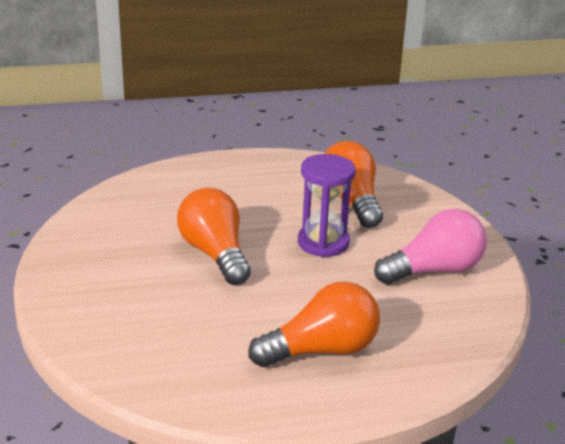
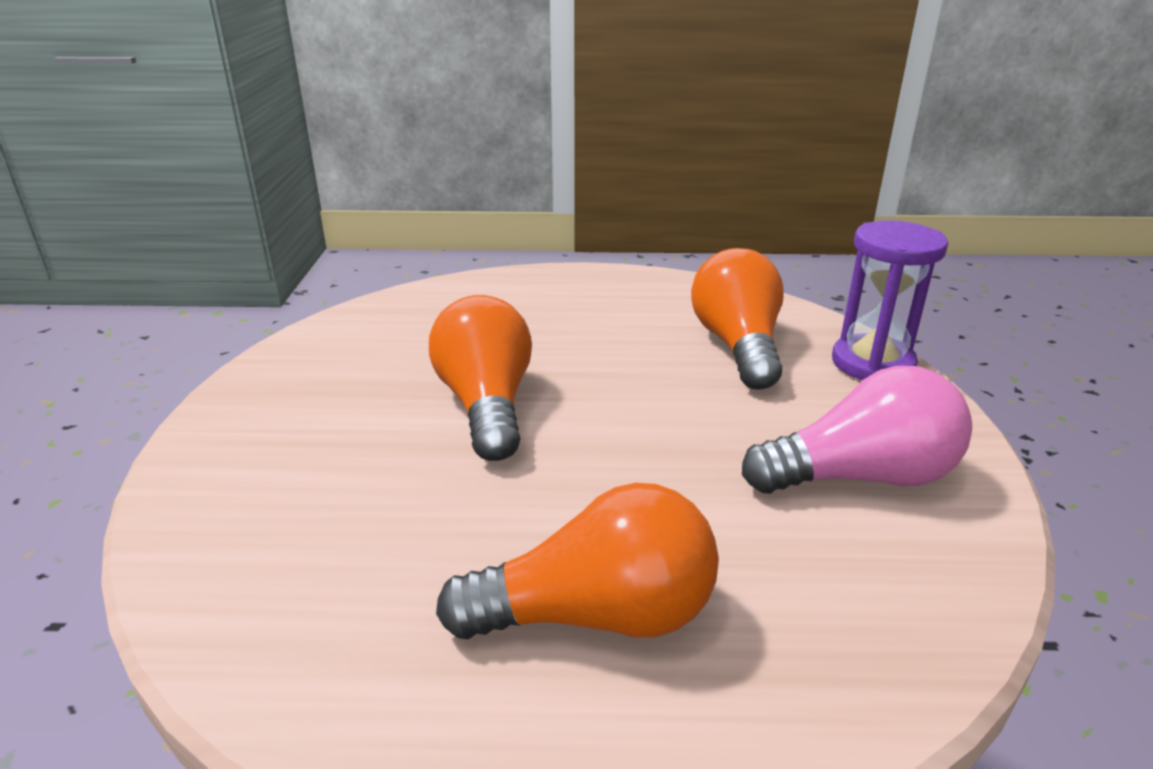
camera: 15 degrees right, 0 degrees up
(323, 243) = (671, 406): purple hourglass -> purple hourglass (872, 363)

